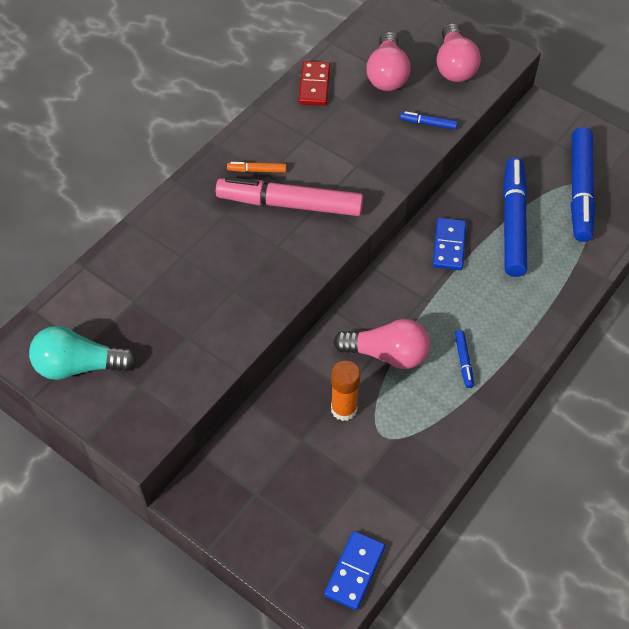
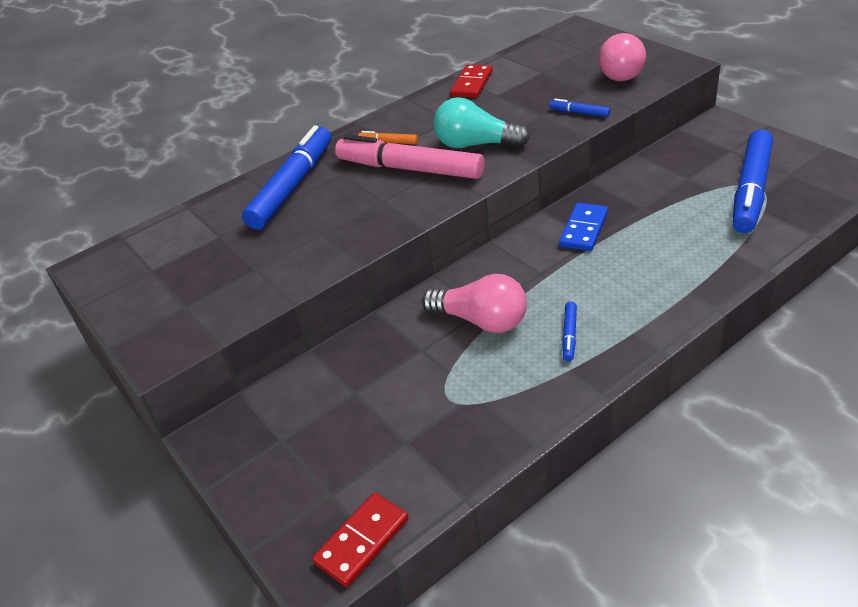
camera: 20 degrees right, 15 degrees down
(79, 366) = (137, 284): turquoise light bulb -> turquoise light bulb (475, 145)
(344, 409) = (413, 368): orange glue stick -> none
(354, 571) = (362, 541): blue domino -> red domino
(387, 75) = (548, 77): pink light bulb -> none
(513, 223) = (663, 214): blue marker -> blue marker (292, 186)

